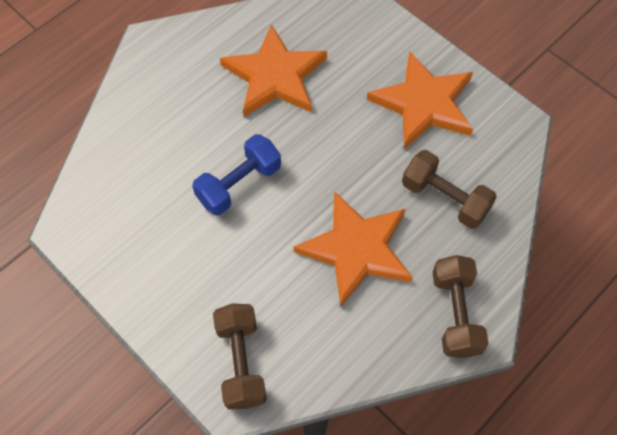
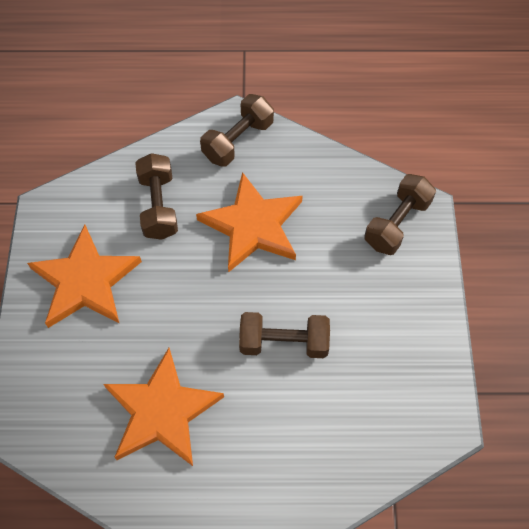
camera: 135 degrees left, 0 degrees up
(239, 184) = (284, 342): blue dumbbell -> brown dumbbell

